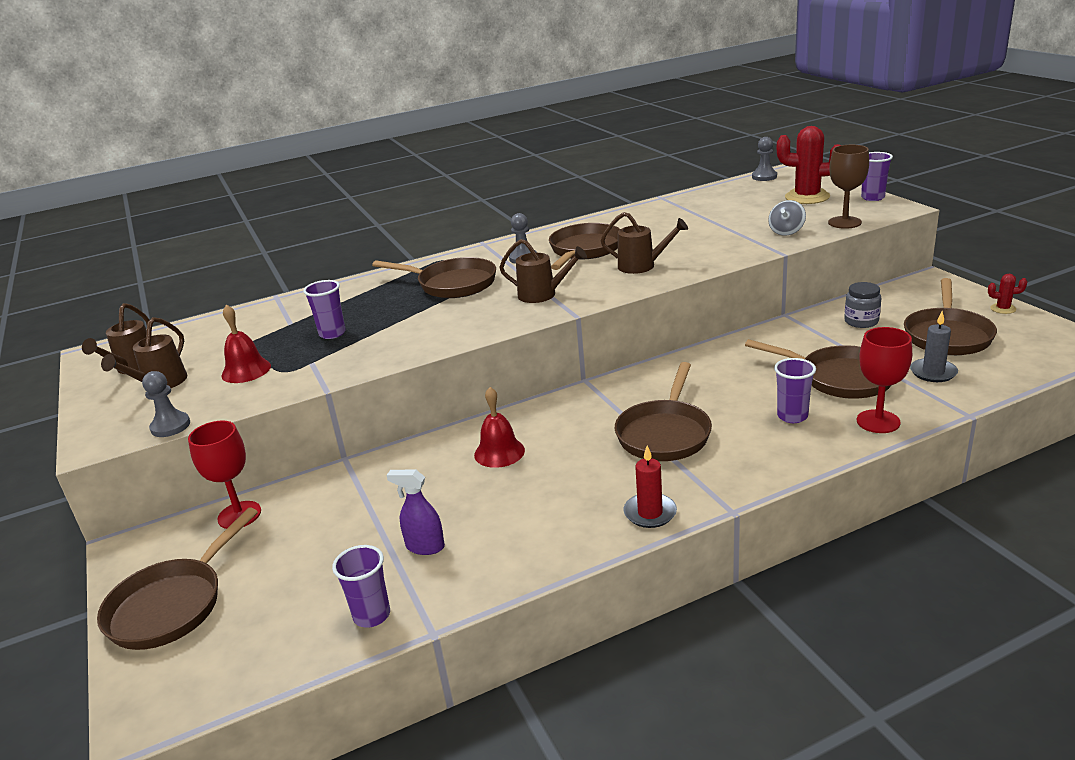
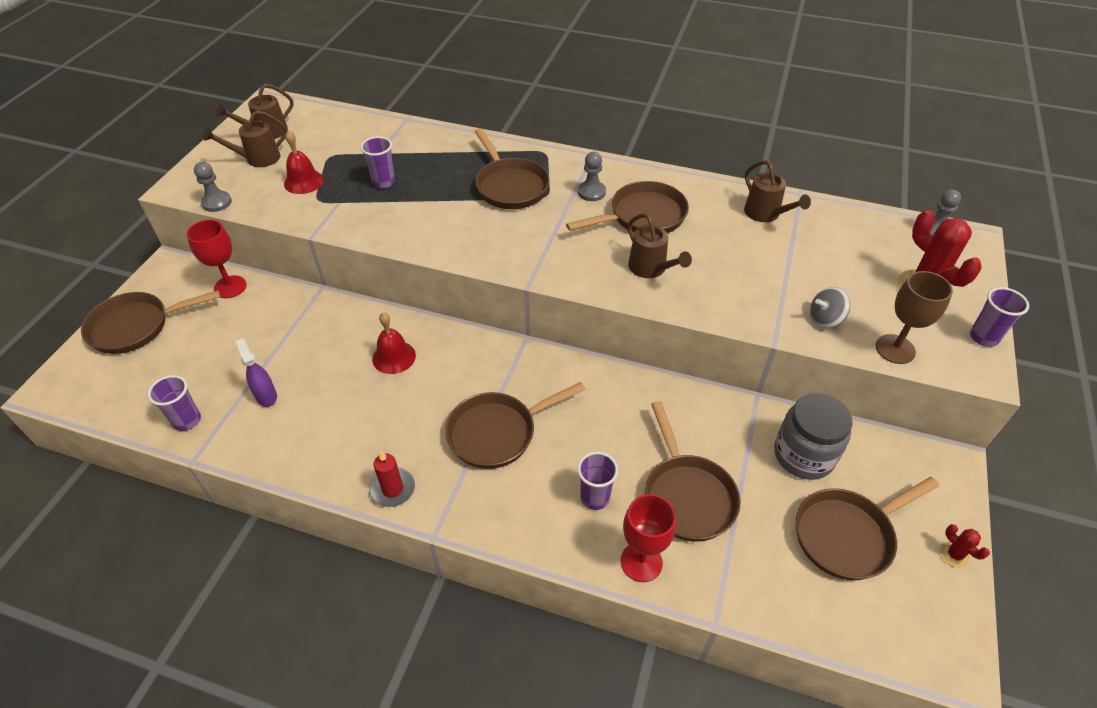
camera: 40 degrees right, 20 degrees up
(543, 295) = (542, 245): brown watering can -> brown watering can (766, 214)
(861, 321) = (803, 455): grey jar -> grey jar, size x1.67
(933, 372) = (764, 559): grey candle -> none

